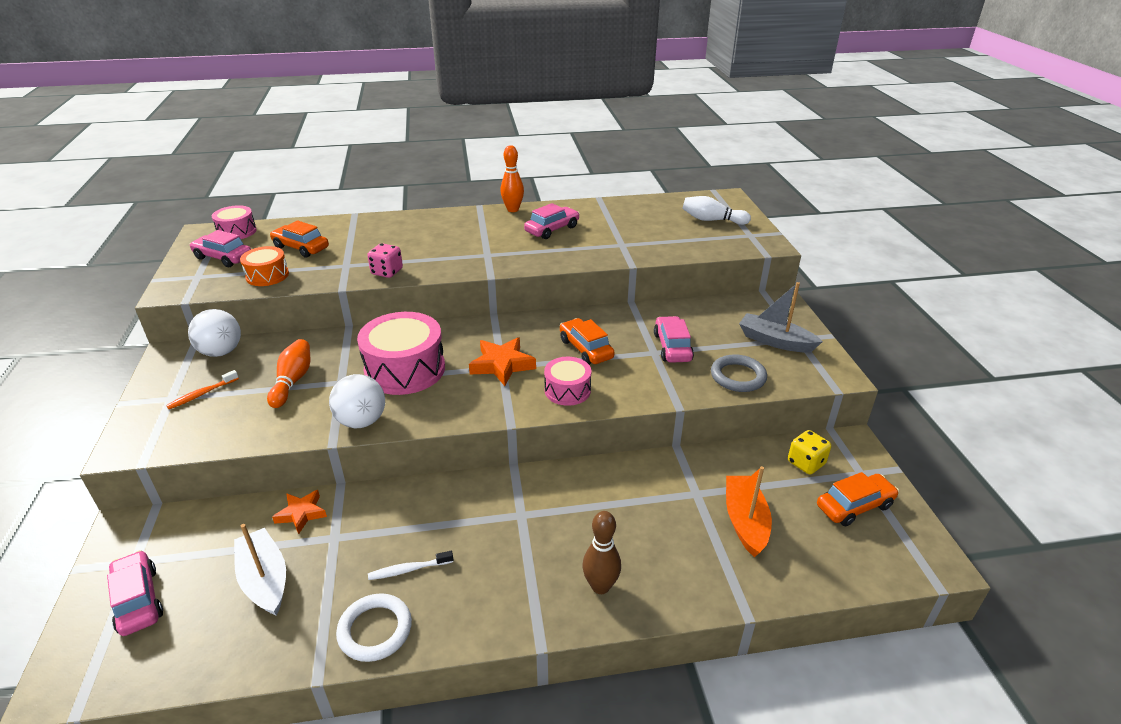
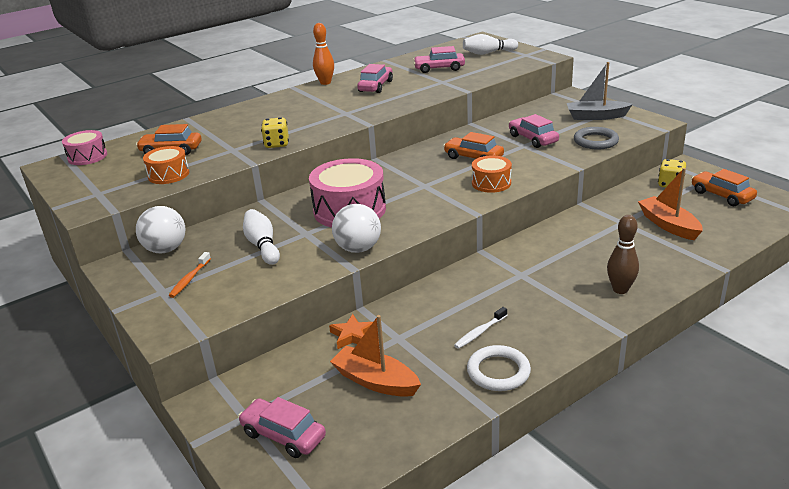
camera: 25 degrees left, 5 degrees down
(223, 257) = (103, 175): pink car -> pink car (439, 68)
(265, 579) = (375, 381): white boat -> orange boat
(293, 381) = (262, 246): orange bowling pin -> white bowling pin
(387, 272) = (277, 144): pink dice -> yellow dice
(502, 365) = (423, 184): orange star -> none
(567, 390) = (491, 183): pink drum -> orange drum
(854, 506) = (722, 195): orange car -> orange car turned 75 degrees counterclockwise

